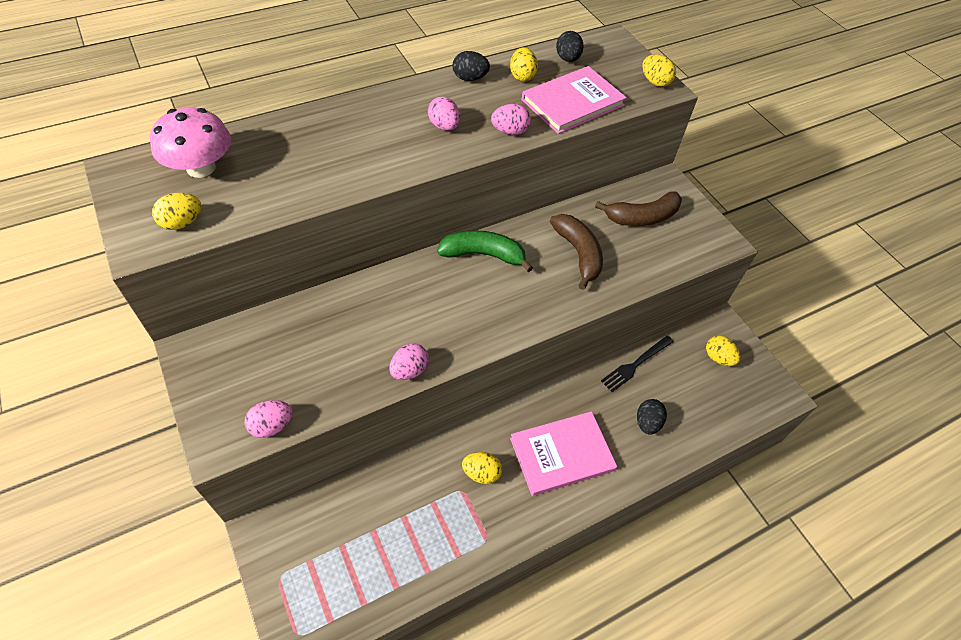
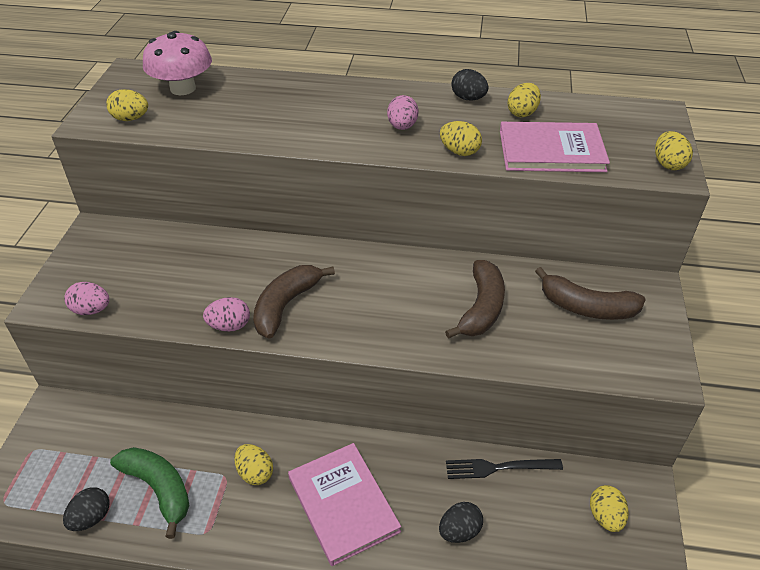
camera: 40 degrees right, 10 degrees down
(437, 328) = (286, 305): none -> brown banana
(483, 255) = (386, 267): green banana -> green banana (159, 489)
(510, 131) = (459, 152): pink egg -> yellow egg
(562, 454) = (343, 504): pink book -> pink book turned 45 degrees clockwise
(567, 59) = (587, 114): black egg -> black egg (91, 518)

